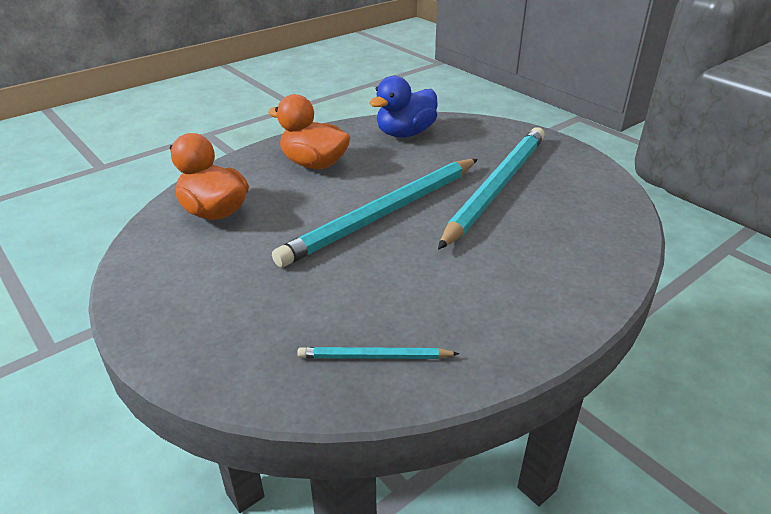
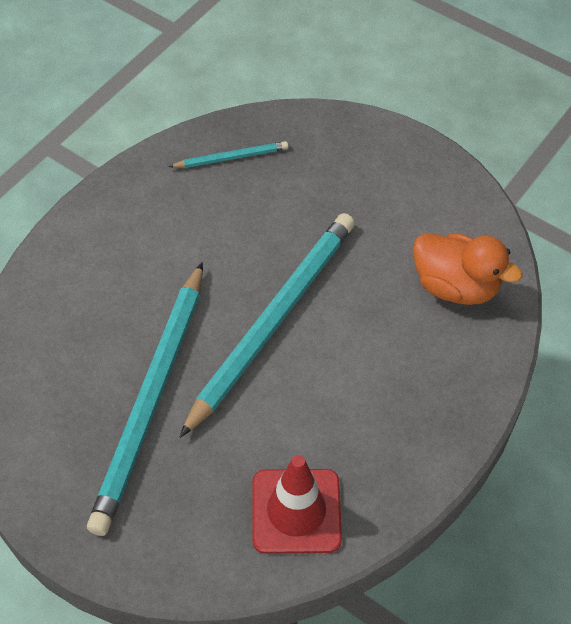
camera: 165 degrees right, 20 degrees up
(314, 164) = (392, 401): orange duck -> none
(405, 133) = (296, 511): blue duck -> red traffic cone

